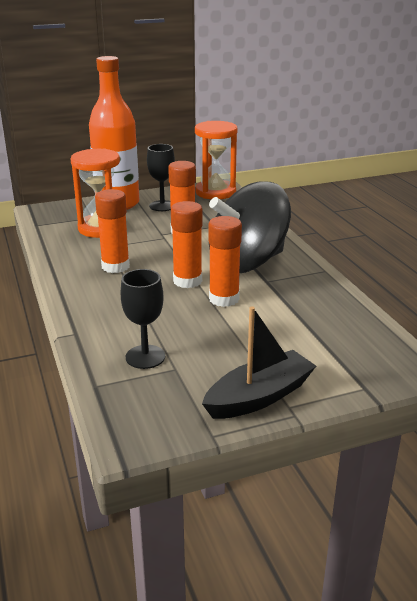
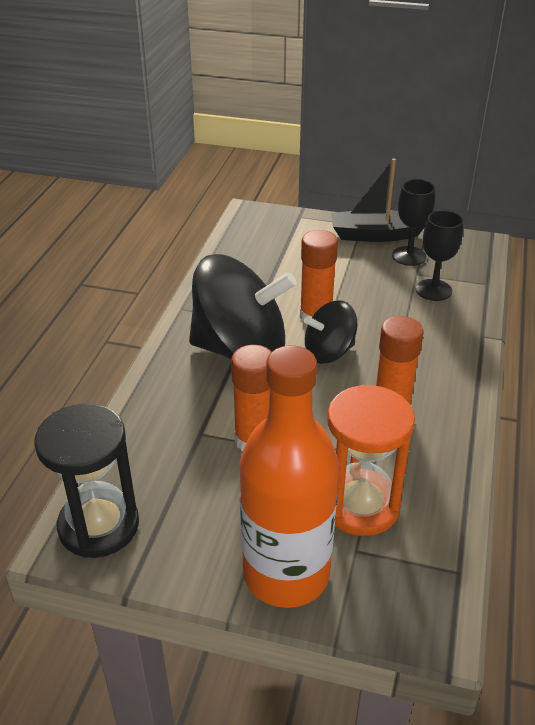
camera: 145 degrees left, 10 degrees up
(162, 206) = (221, 525): black goblet -> black goblet (409, 256)
(187, 281) = (329, 352): orange glue stick -> black spinning top
(215, 192) = (99, 525): orange hourglass -> black hourglass

